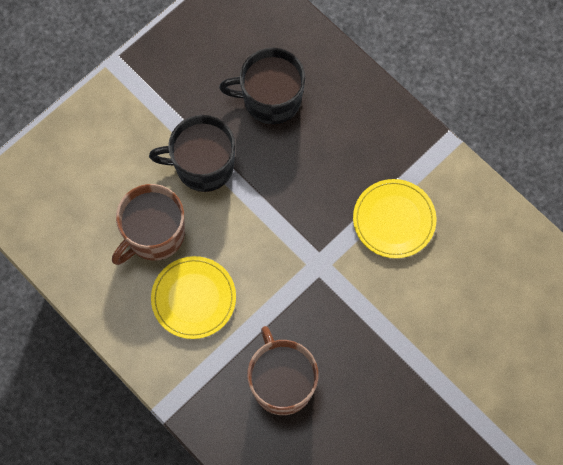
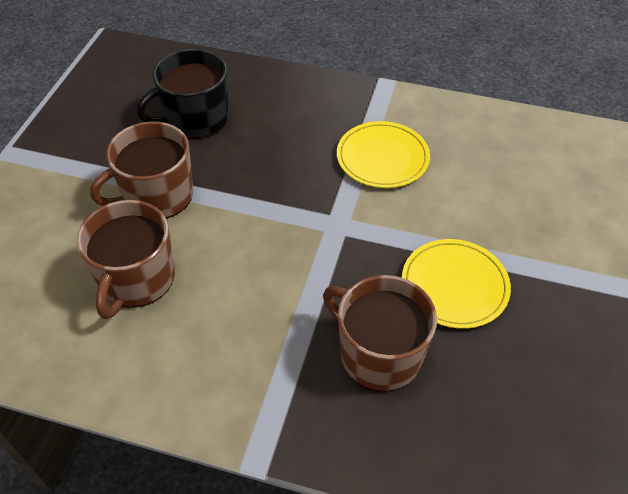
camera: 30 degrees left, 20 degrees down
(193, 298) = (220, 319): yellow plate -> yellow plate (454, 286)
(203, 165) = (157, 196): black mug -> brown mug

